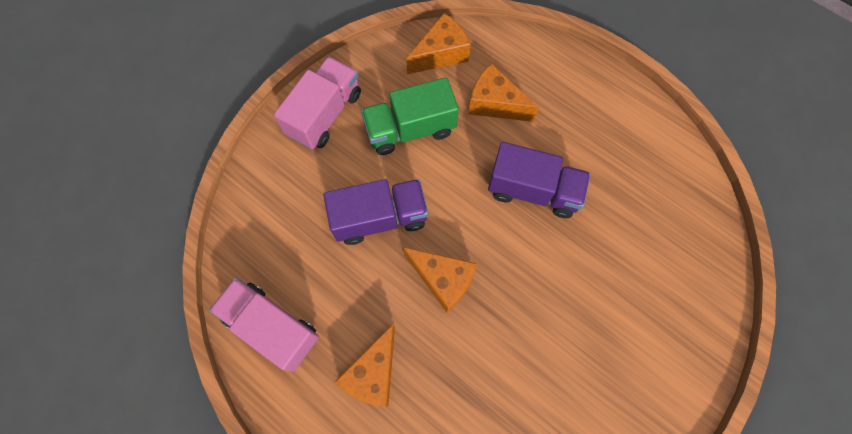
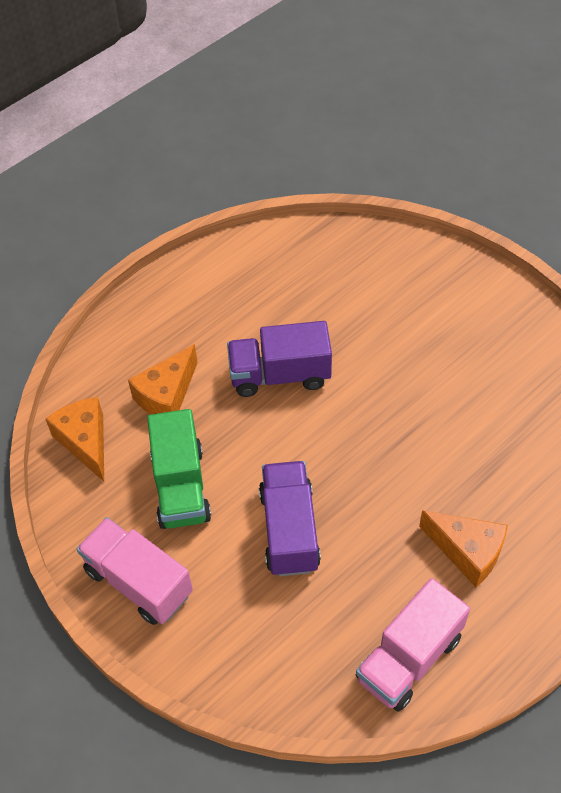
camera: 80 degrees left, 15 degrees down
(443, 279) = (370, 473): orange cheese -> none
(533, 190) = (280, 375): purple truck -> purple truck turned 120 degrees counterclockwise

